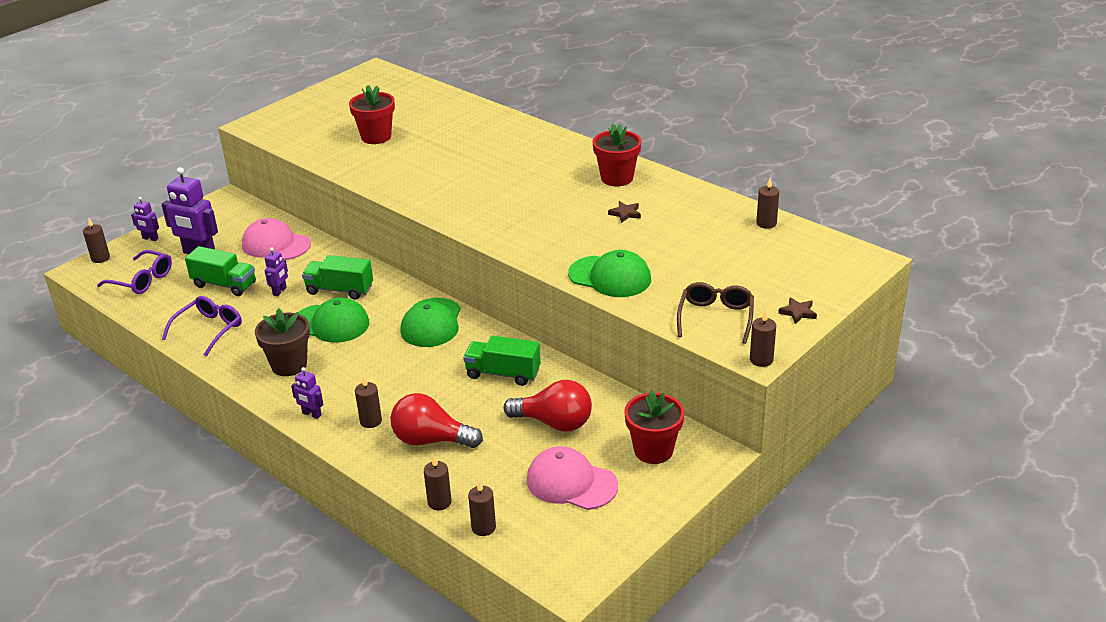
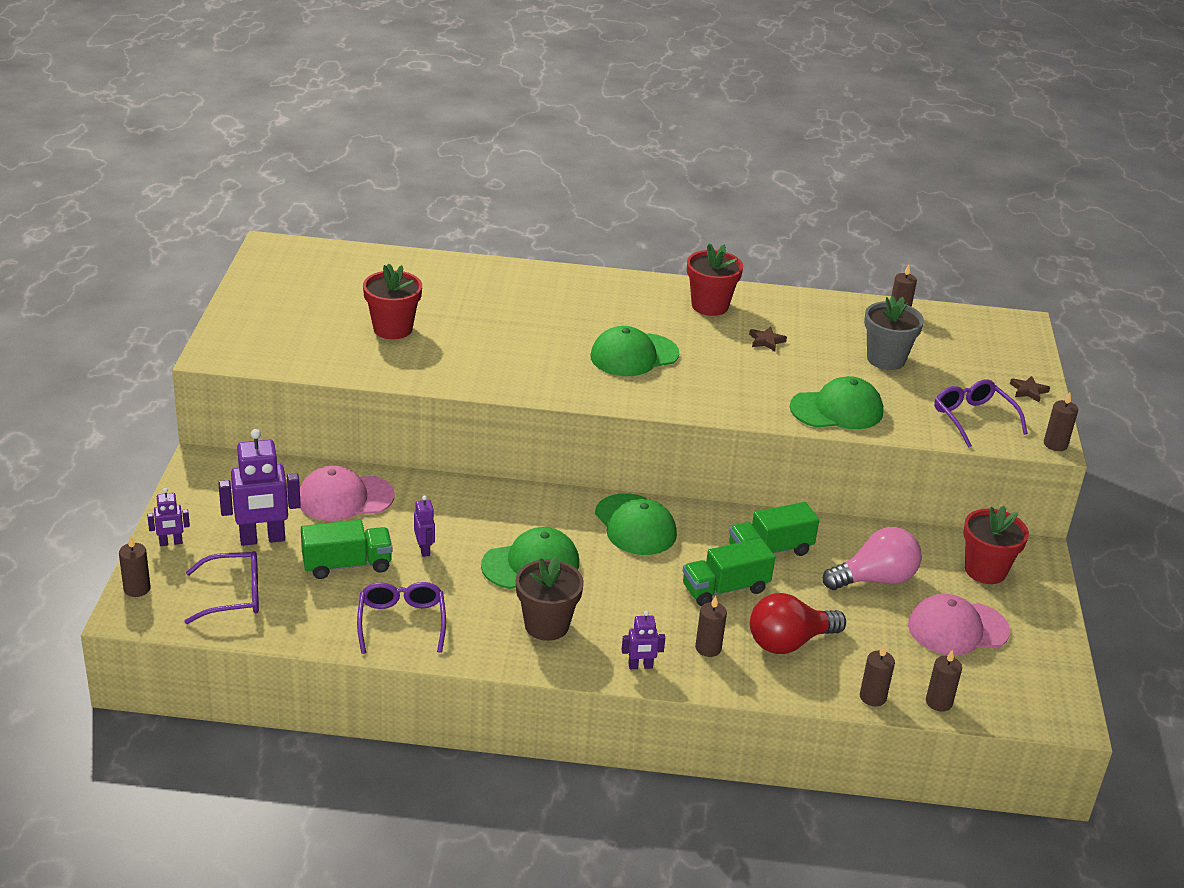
camera: 40 degrees left, 0 degrees up
(339, 290) = (490, 524): green truck -> green truck (725, 589)
(511, 196) = (634, 355): none -> green cap
(554, 423) = (875, 579): red light bulb -> pink light bulb
(705, 253) = (886, 359): none -> grey flower pot
(716, 318) = (973, 418): brown glasses -> purple glasses

